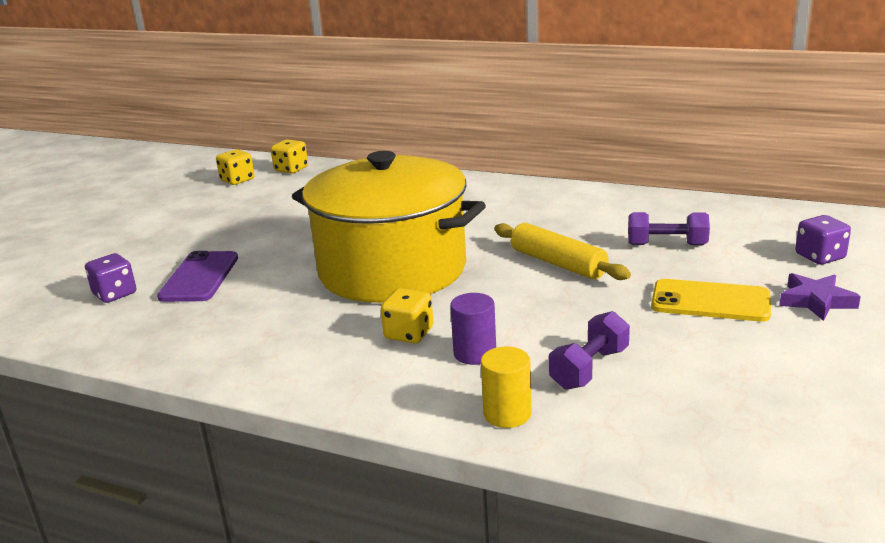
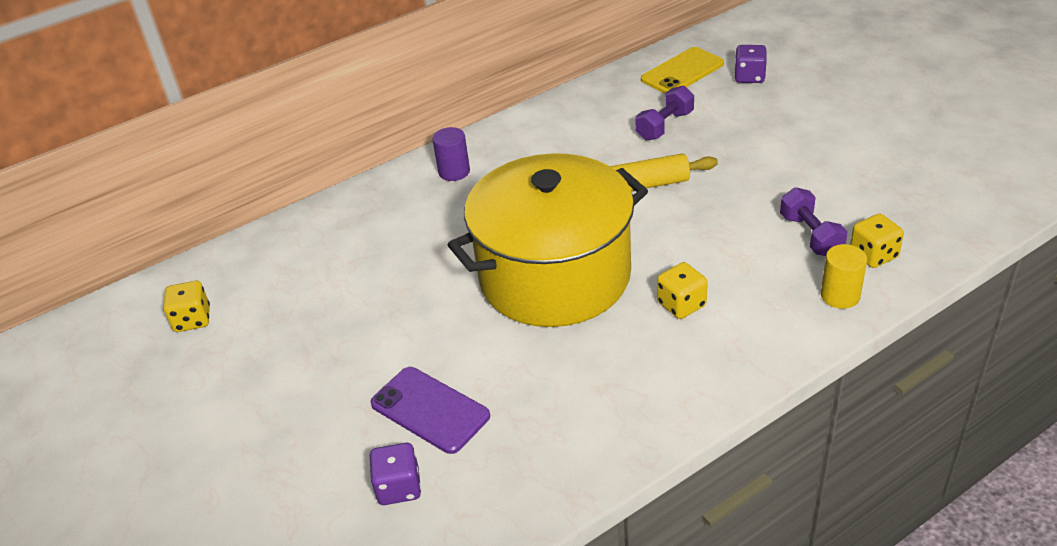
camera: 55 degrees left, 15 degrees up
(291, 169) = (219, 270): yellow dice -> yellow dice (873, 255)
(475, 353) = (744, 281): purple cylinder -> purple cylinder (454, 172)
(710, 301) = (767, 147): yellow phone -> yellow phone (682, 72)
(816, 301) = (806, 108): purple star -> none

